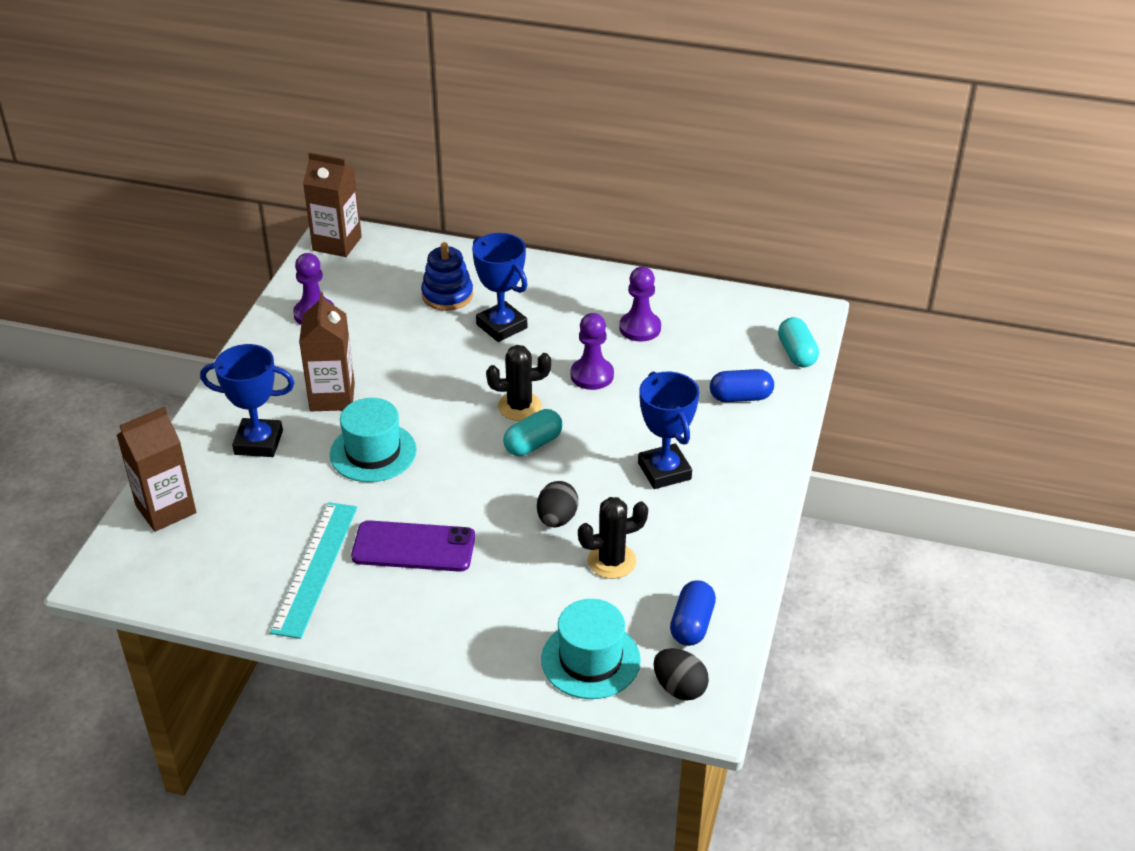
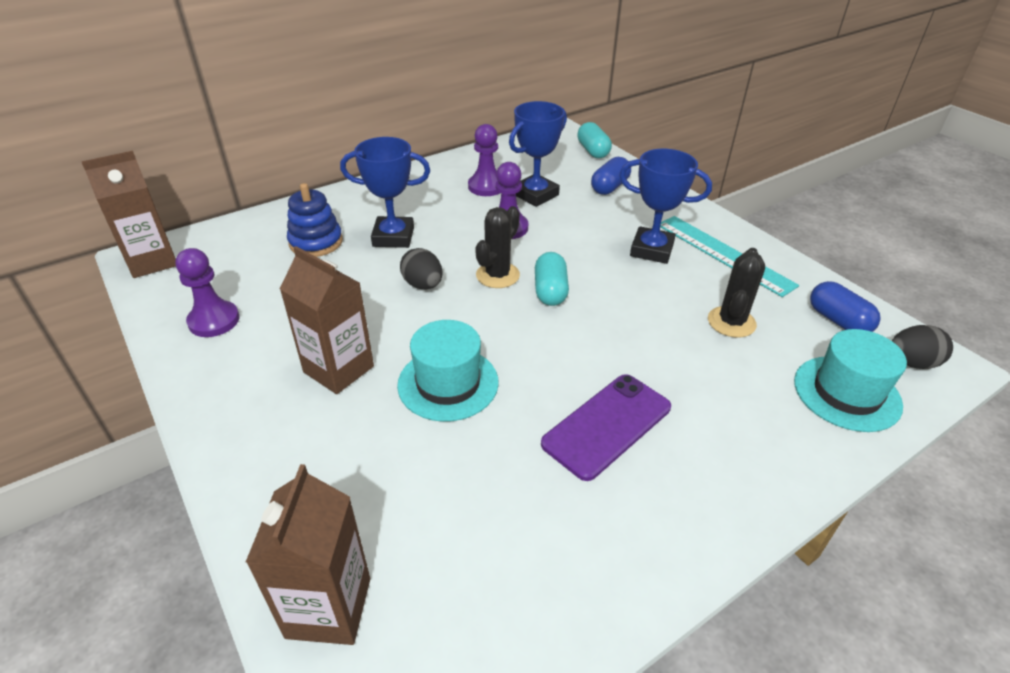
camera: 50 degrees left, 0 degrees up
(258, 442) = (328, 457): blue trophy -> blue trophy (535, 195)
(315, 568) = (568, 517): turquoise ruler -> turquoise ruler (723, 254)
(557, 519) = (654, 324): black egg -> black egg (423, 285)
(796, 354) = (593, 151): turquoise capsule -> turquoise capsule turned 45 degrees clockwise

